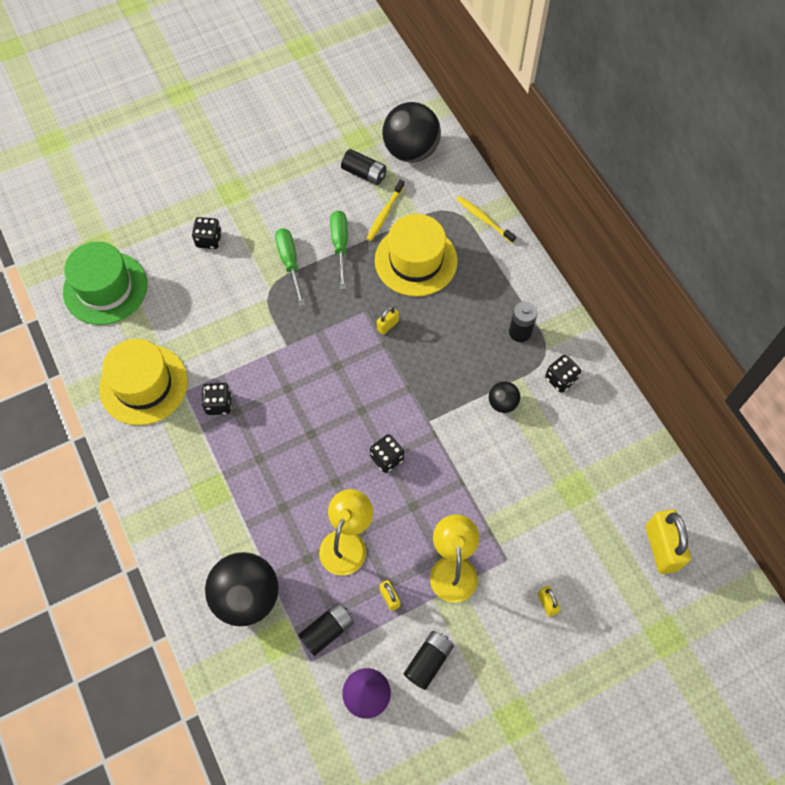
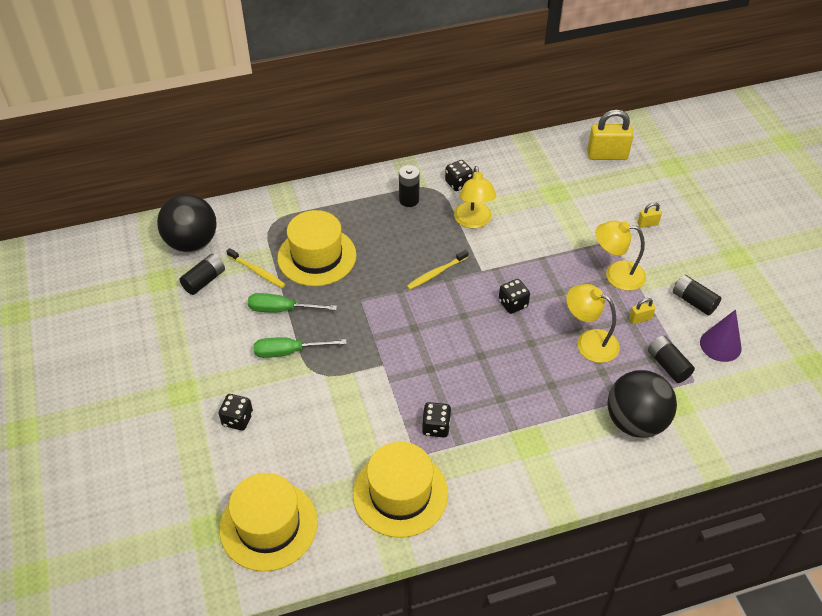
camera: 80 degrees left, 15 degrees down
(105, 288) = (268, 525): green hat -> yellow hat
(387, 325) = (380, 286): yellow padlock -> none
(483, 219) = (288, 204): yellow toothbrush -> yellow toothbrush (436, 273)
(502, 403) = (473, 221): black ball -> yellow lamp

